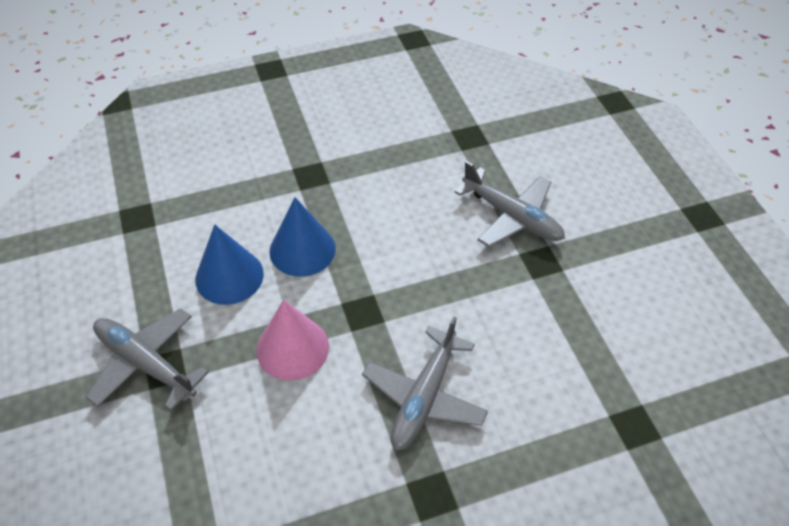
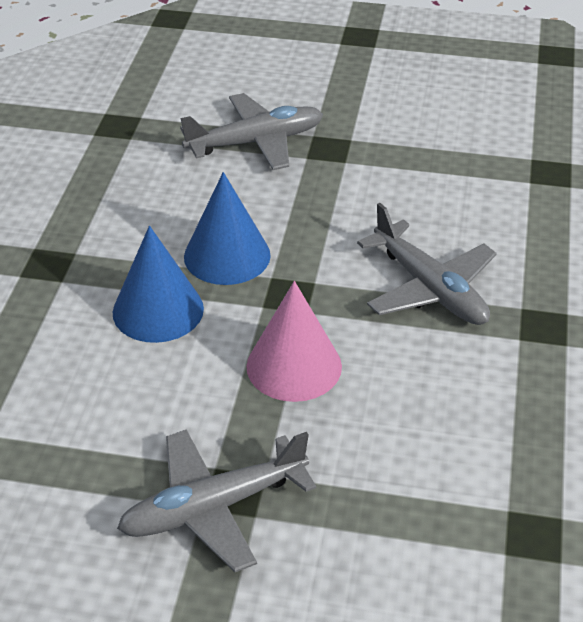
camera: 60 degrees left, 10 degrees down
(229, 276) = (142, 387): blue cone -> blue cone (227, 255)

